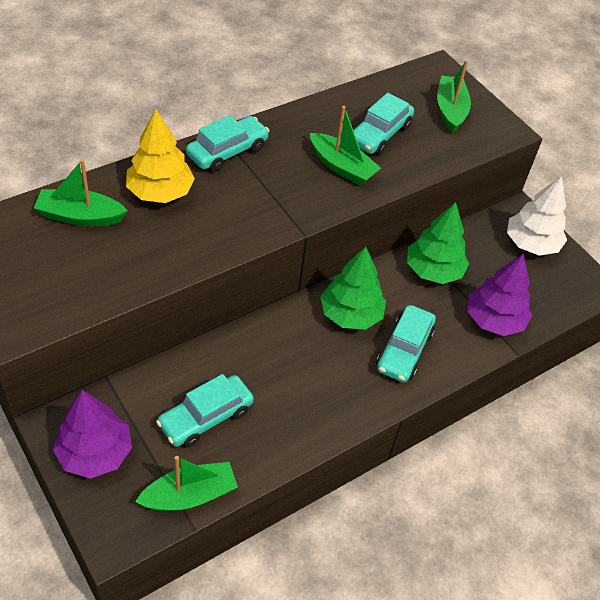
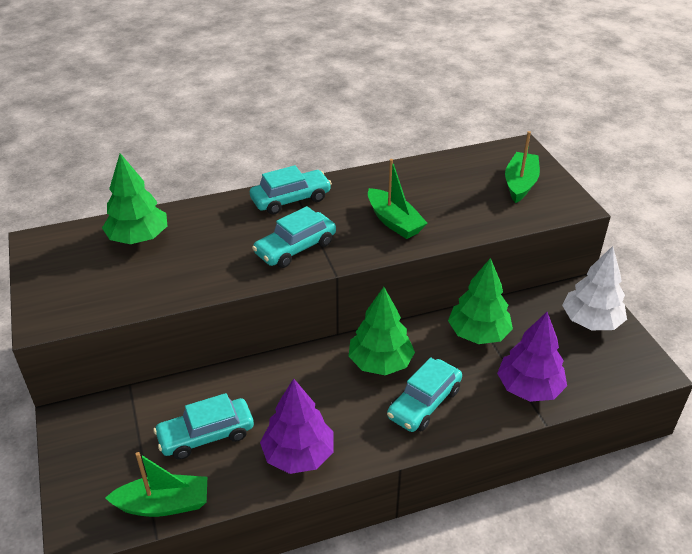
camera: 20 degrees right, 10 degrees down
(80, 216) = (138, 238): green boat -> green tree
(95, 453) = (92, 450): purple tree -> purple tree (298, 454)
(160, 192) = (217, 226): yellow tree -> none
(379, 134) = (441, 198): turquoise car -> turquoise car (295, 248)

